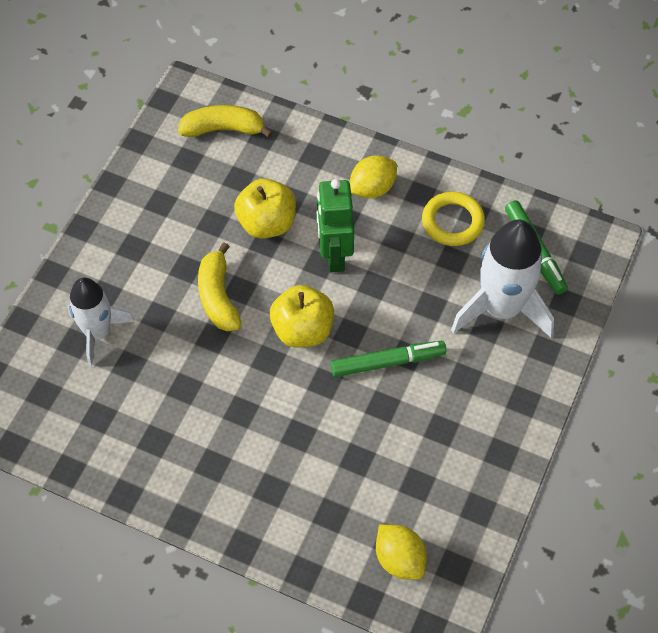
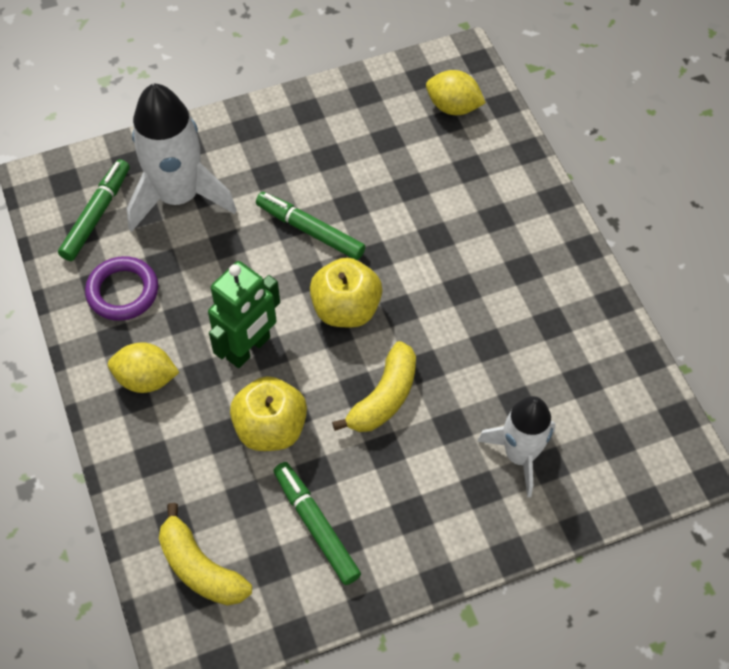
camera: 135 degrees left, 0 degrees up
(182, 197) = (316, 526): none -> green marker
(399, 559) = (453, 107): yellow lemon -> yellow lemon turned 75 degrees counterclockwise
(452, 222) = (123, 291): yellow ring -> purple ring

